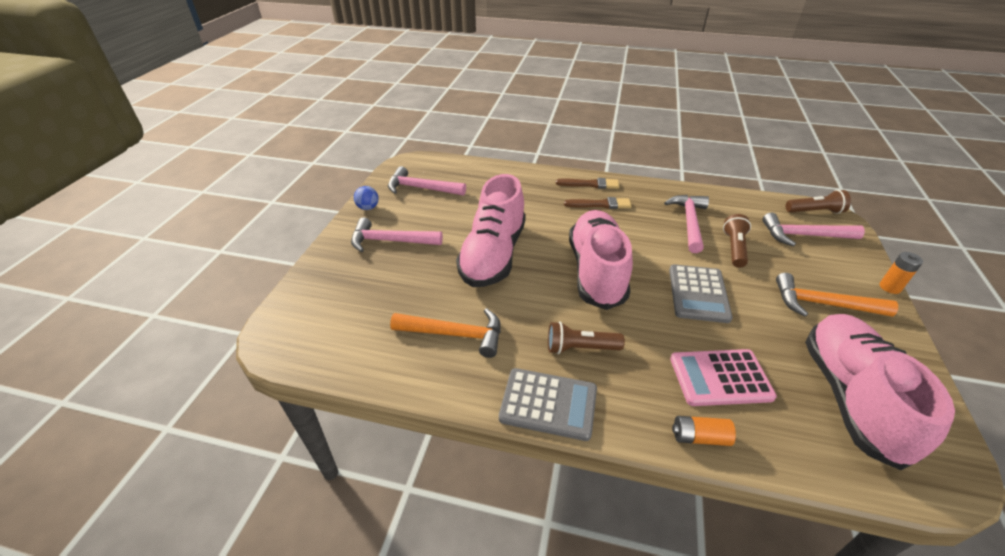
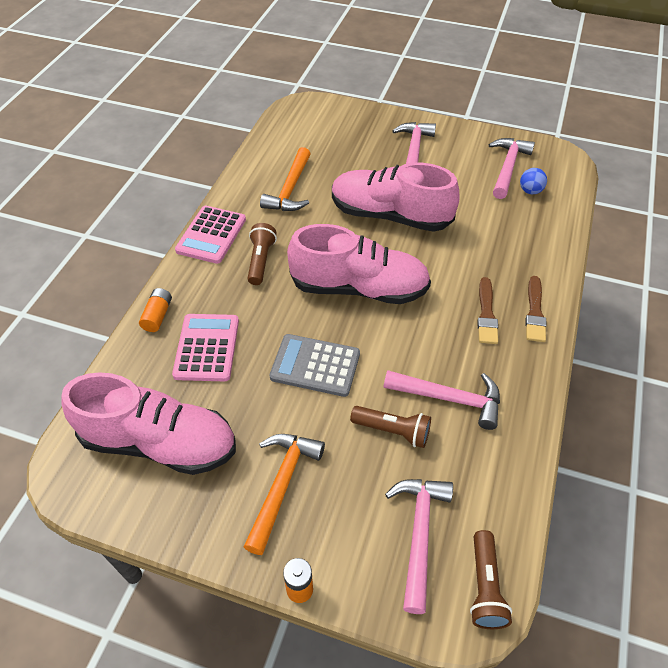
camera: 95 degrees right, 10 degrees up
(368, 208) = (468, 134): blue ball -> blue ball (530, 191)
(548, 404) = (211, 235): grey calculator -> pink calculator

